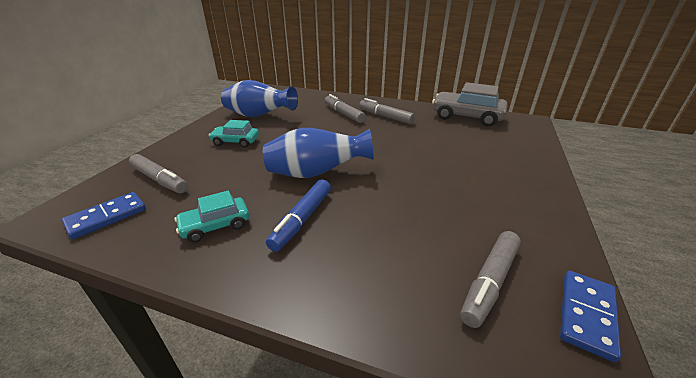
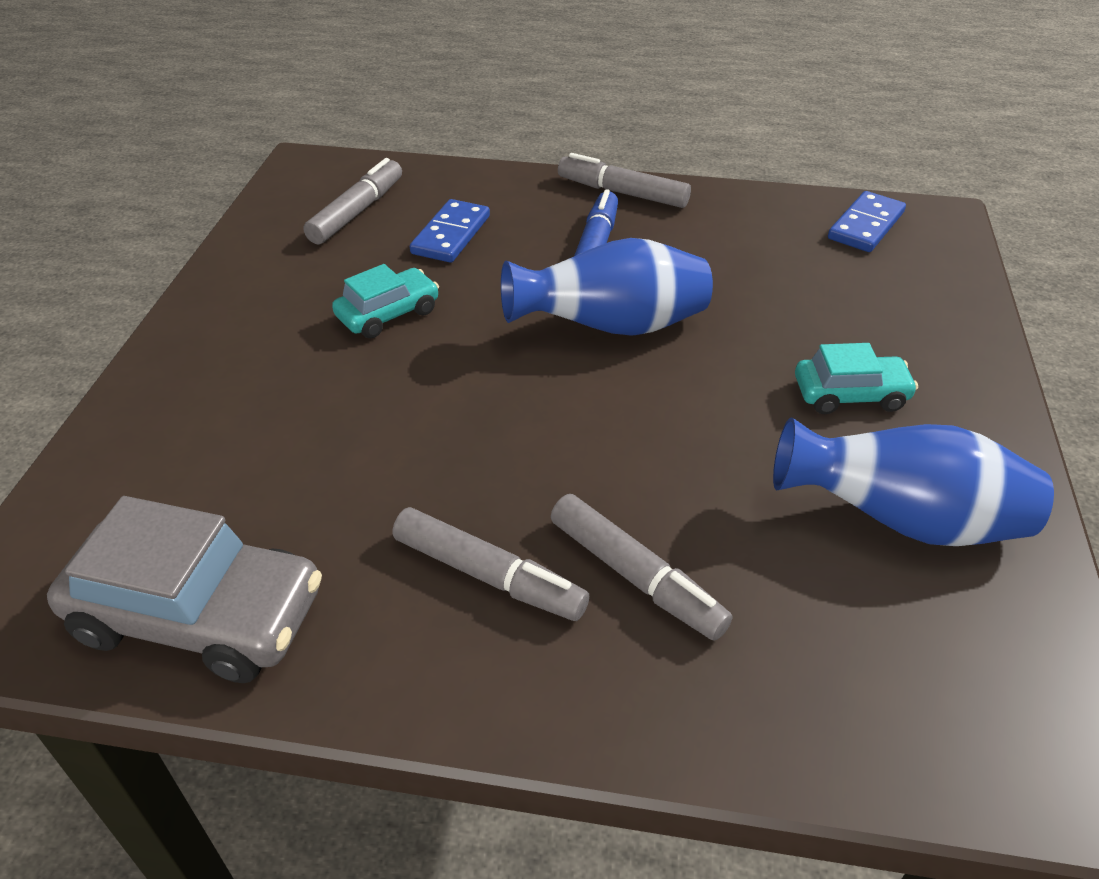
camera: 170 degrees right, 10 degrees up
(160, 180) = (878, 284): grey marker -> grey marker (622, 193)
(215, 226) = (706, 231): turquoise car -> turquoise car (388, 314)
(586, 315) = (274, 198): blue domino -> blue domino (451, 235)

